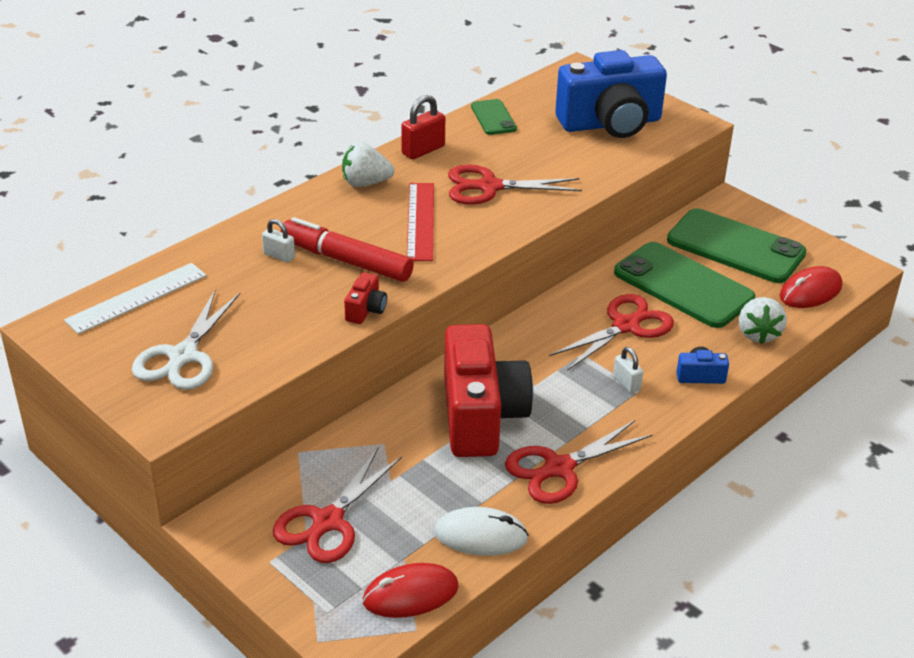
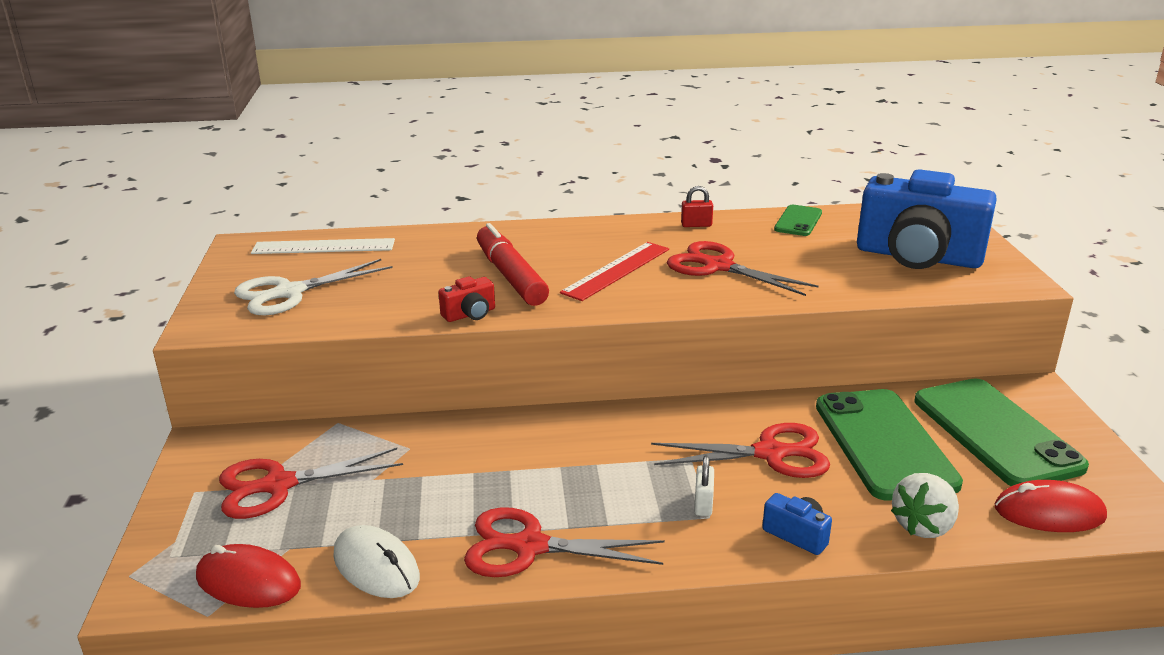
camera: 40 degrees right, 10 degrees down
(279, 256) = (464, 256): white padlock -> none
(365, 183) = (611, 232): white strawberry -> none
(423, 150) = (696, 225): red padlock -> red padlock, size x0.64
(481, 415) = (521, 465): red camera -> none

